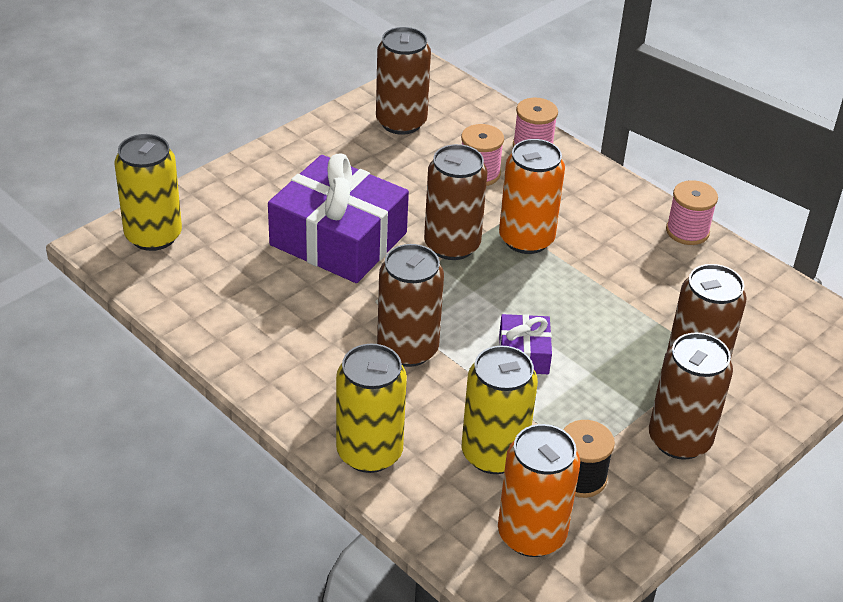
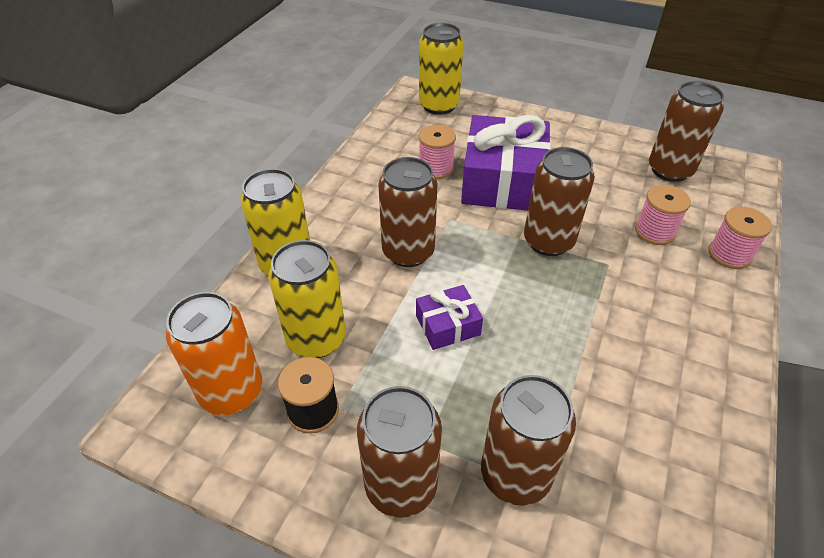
camera: 70 degrees right, 5 degrees up
(526, 239) = (597, 285): orange can -> none
(687, 231) = (728, 412): pink spool -> pink spool (436, 168)

